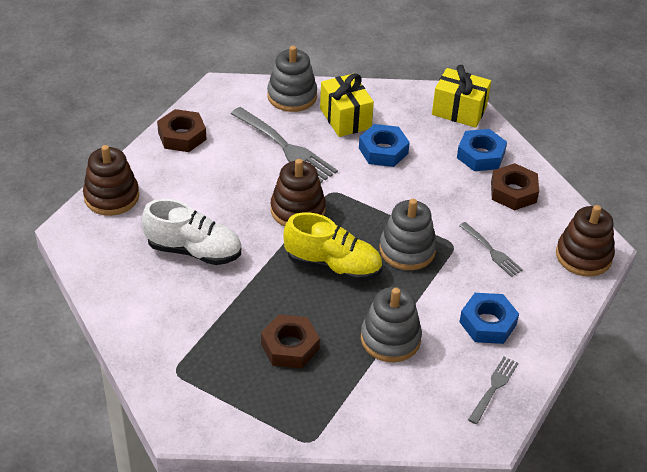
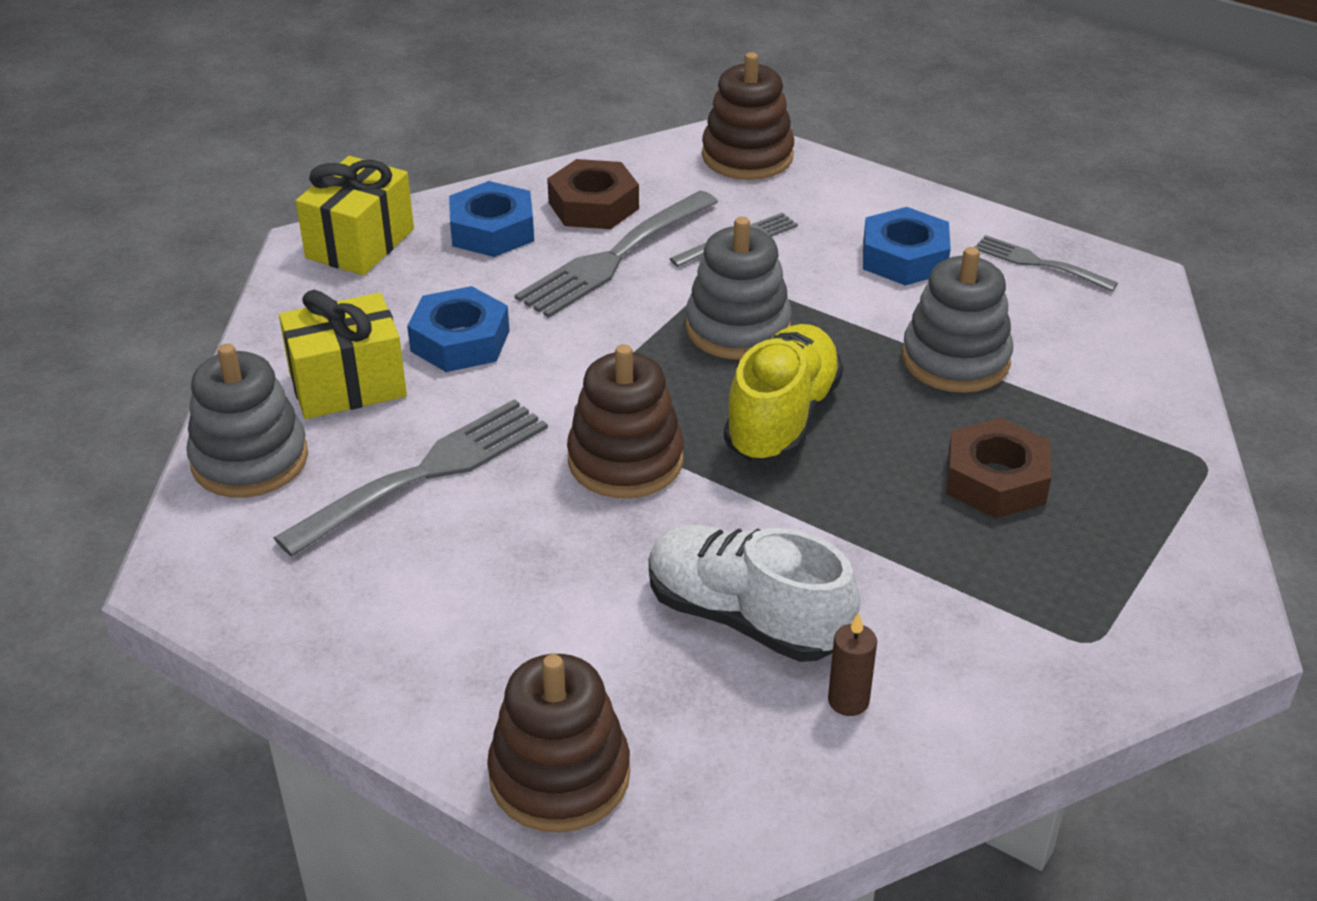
camera: 85 degrees left, 5 degrees down
(144, 282) = (848, 701): none -> brown candle
(182, 136) = (351, 646): brown nut -> none
(194, 250) = (746, 618): white shoe -> white shoe turned 75 degrees counterclockwise
(464, 201) = (614, 257): none -> grey fork

